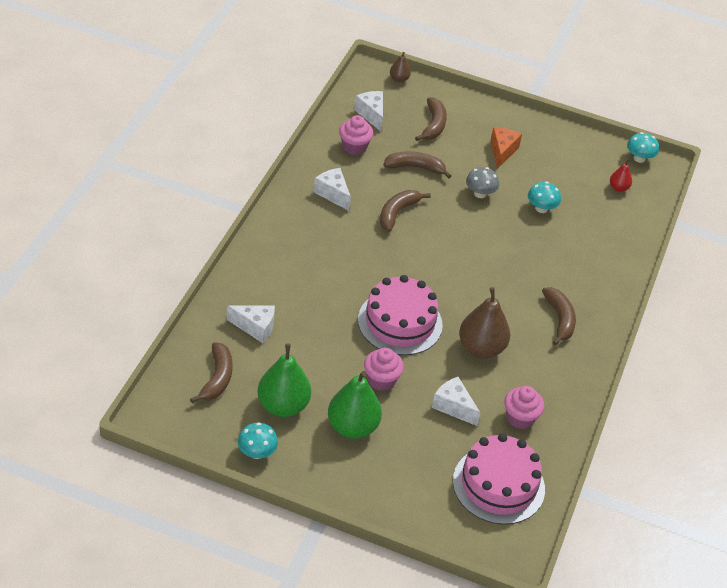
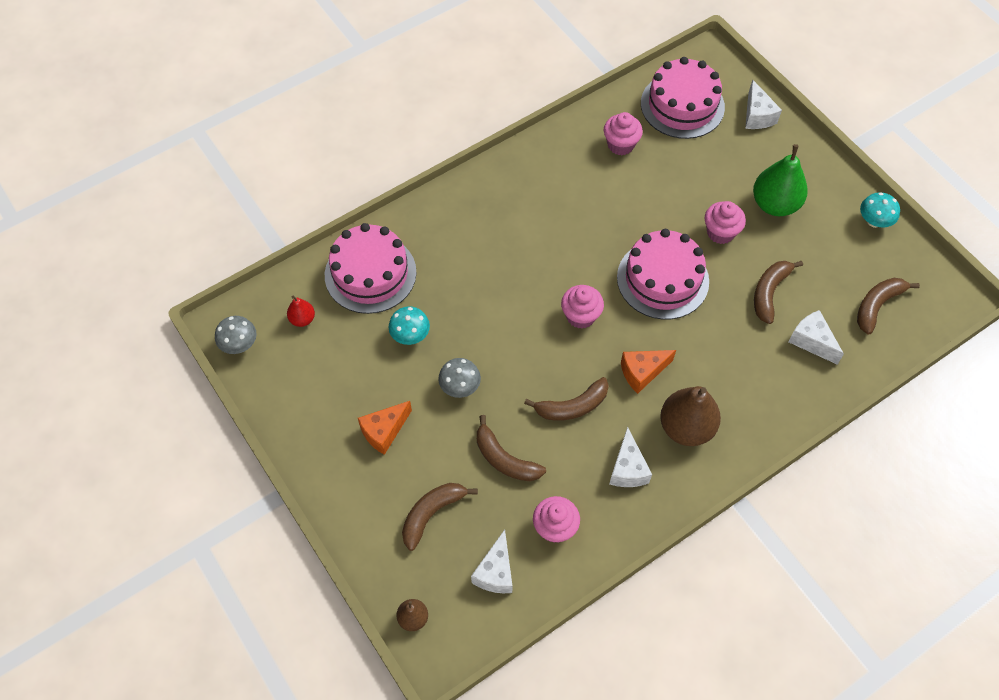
camera: 140 degrees left, 15 degrees up
(283, 405) = (827, 251): green pear -> none
(366, 253) = (642, 372): none -> orange cheese
(439, 270) = (580, 316): none -> pink cupcake
(453, 406) = (671, 180): white cheese -> white cheese (757, 116)
(481, 348) = (604, 218): brown pear -> brown pear (686, 427)
(559, 319) = (505, 210): brown banana -> brown banana (769, 293)
(607, 233) = (370, 273): none -> pink cake
(639, 158) = (239, 344): turquoise mushroom -> grey mushroom

